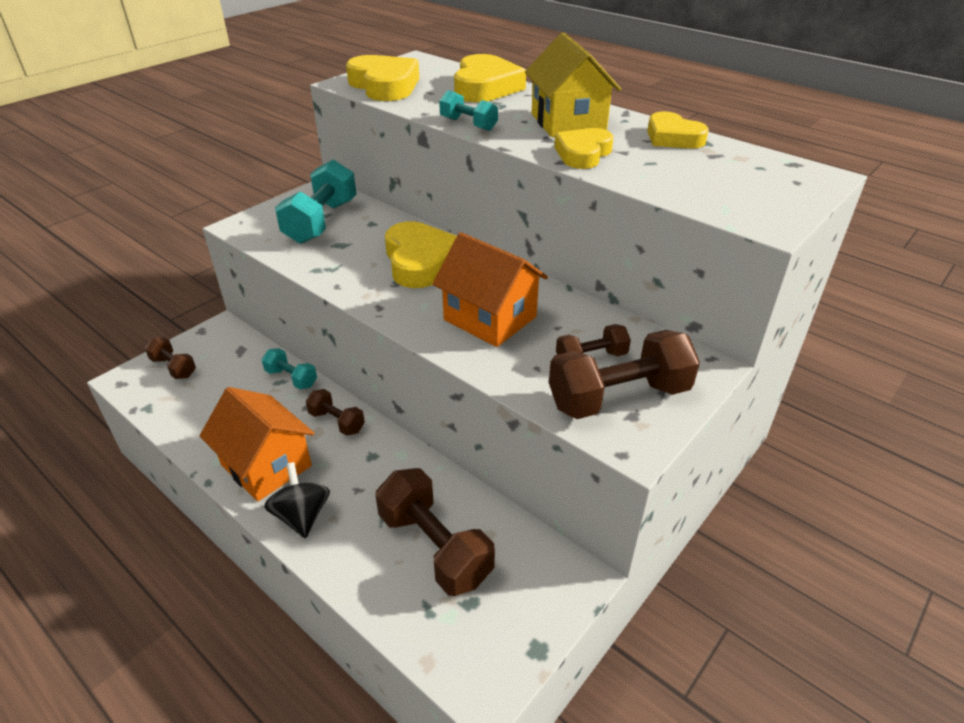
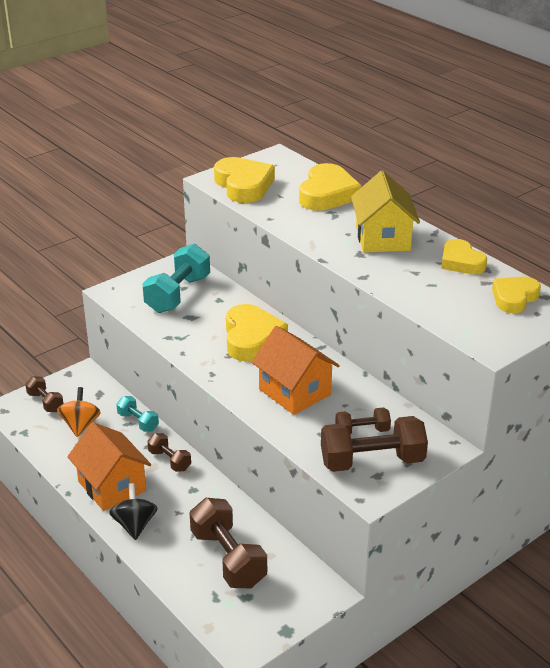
camera: 10 degrees right, 5 degrees down
(219, 390) = (80, 425): none -> orange spinning top
(468, 124) = (301, 233): turquoise dumbbell -> none
(583, 154) = (382, 271): yellow heart -> yellow heart (514, 298)

